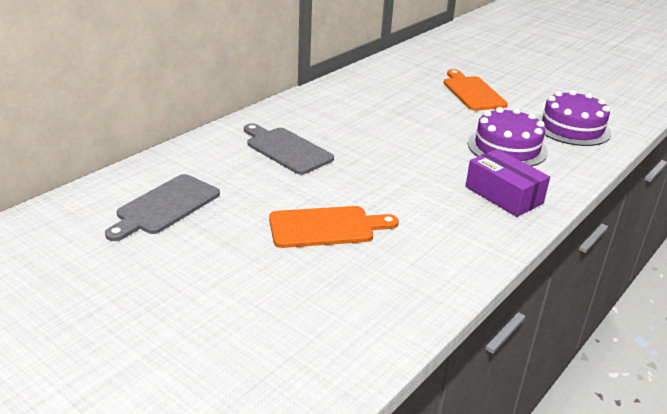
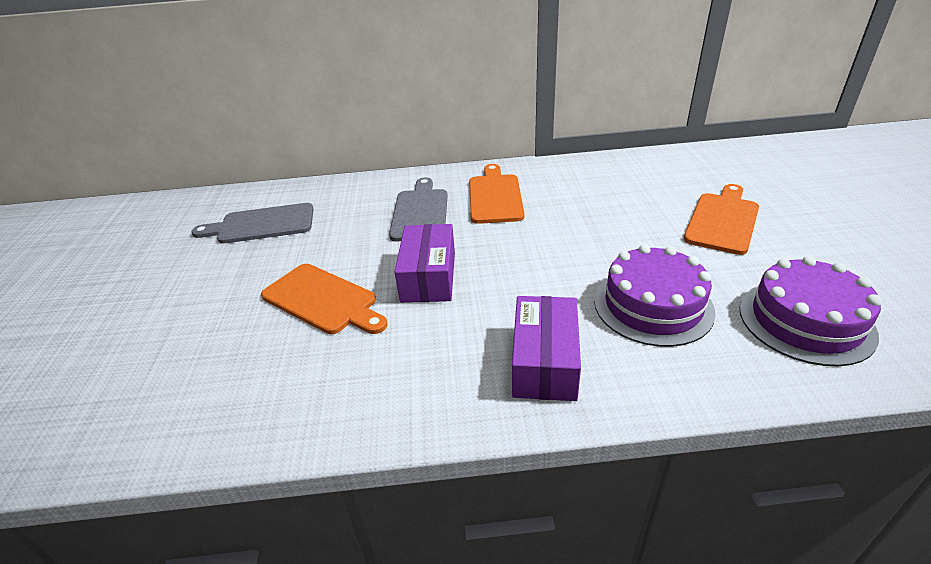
camera: 50 degrees right, 5 degrees up
(321, 121) = (495, 196): none -> orange cutting board
(369, 184) = (428, 277): none -> purple box

